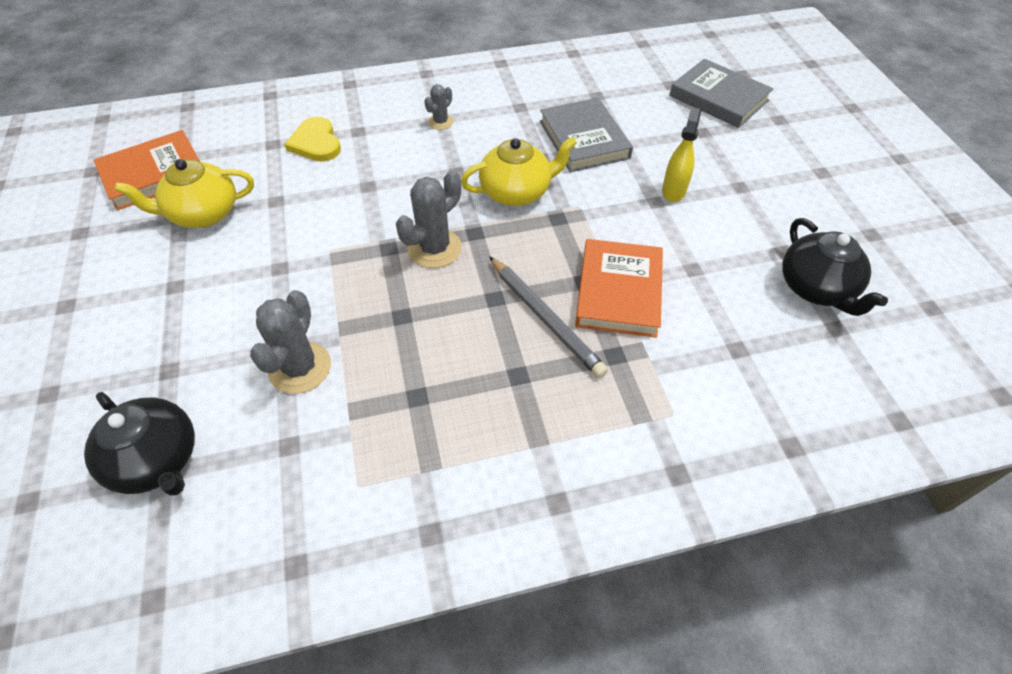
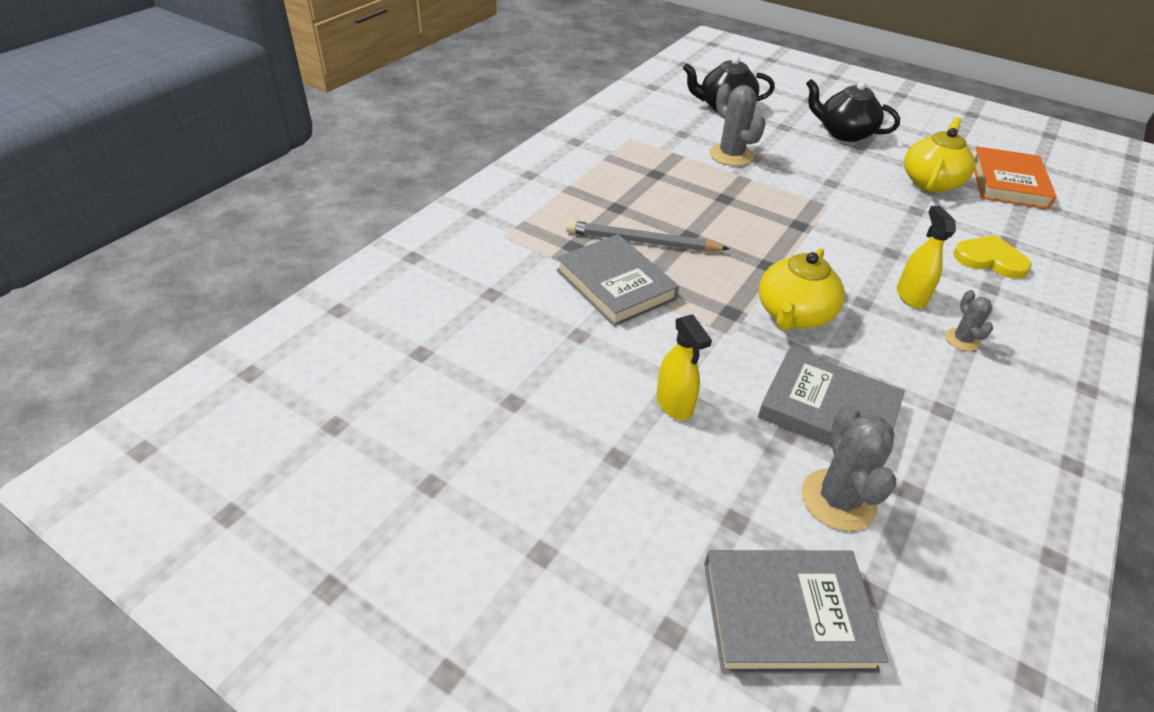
camera: 135 degrees right, 10 degrees down
(418, 156) = (910, 296): none -> yellow spray bottle
(434, 248) = (773, 241): grey cactus -> grey cactus (838, 500)
(619, 292) = (615, 284): orange book -> grey book
(816, 288) = (459, 380): black teapot -> black teapot (844, 133)

